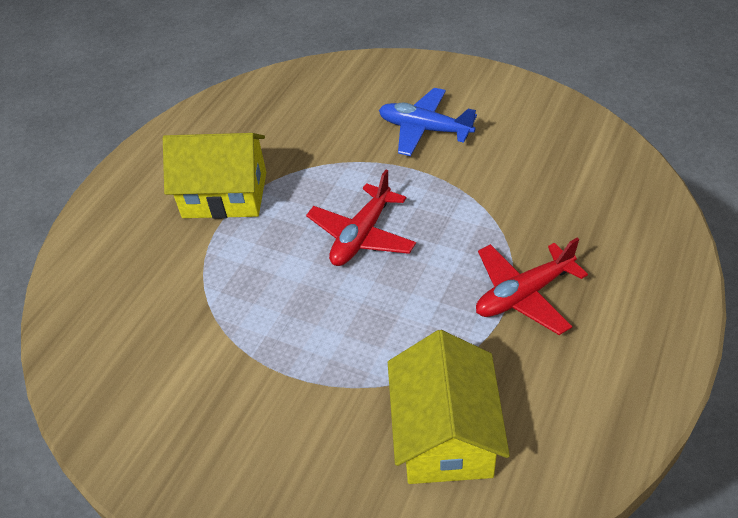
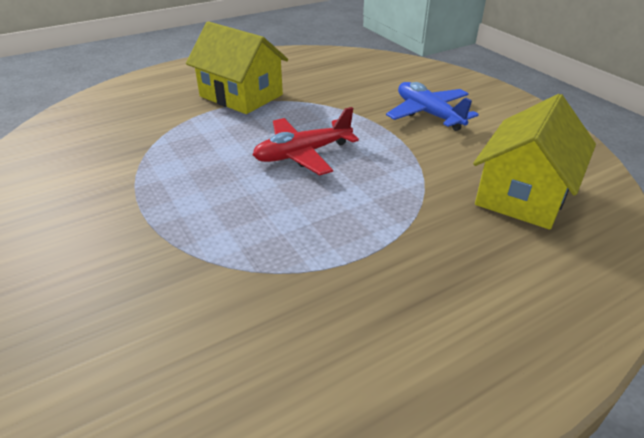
camera: 30 degrees right, 10 degrees down
(445, 434) = (195, 322): yellow house -> yellow house (523, 194)
(523, 294) = (392, 255): red plane -> none

